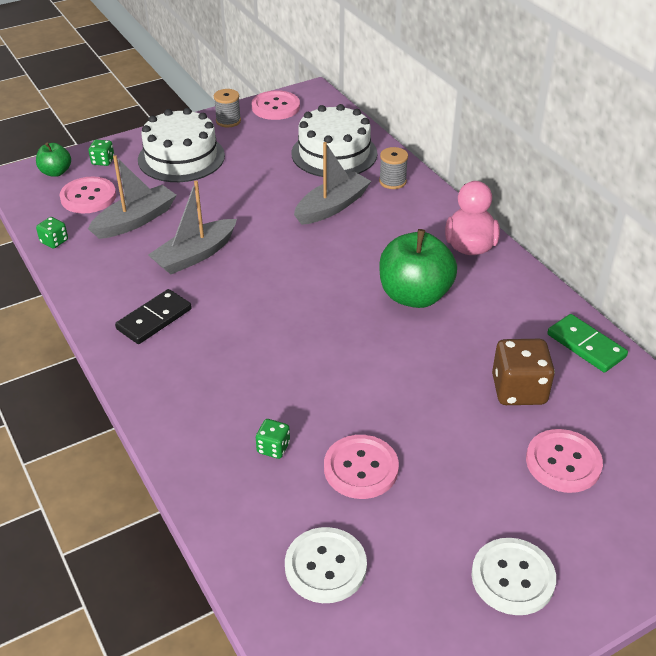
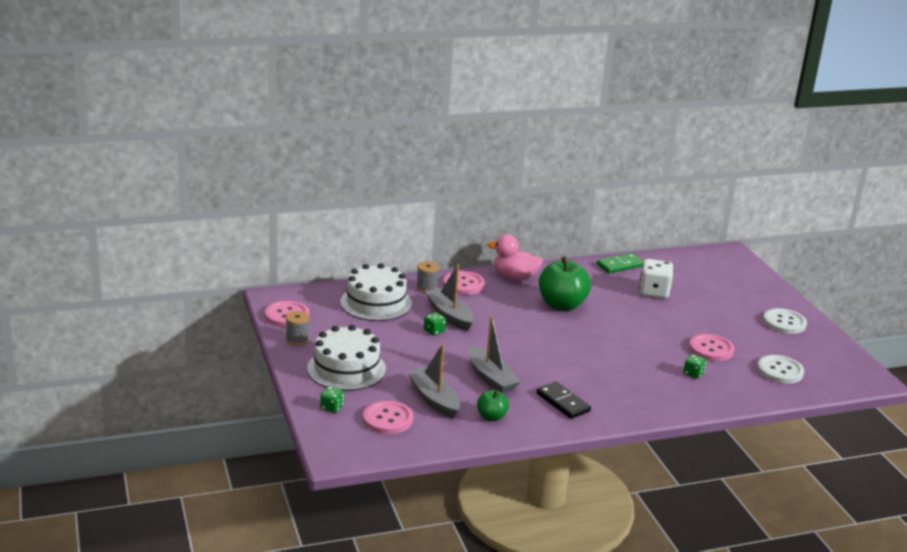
camera: 80 degrees left, 15 degrees down
(54, 241) = (449, 440): green dice -> green dice (434, 331)
(56, 172) = (338, 434): green apple -> green apple (491, 417)
(518, 390) = (654, 292): brown dice -> white dice
(563, 462) = (709, 293): pink button -> pink button (463, 284)

